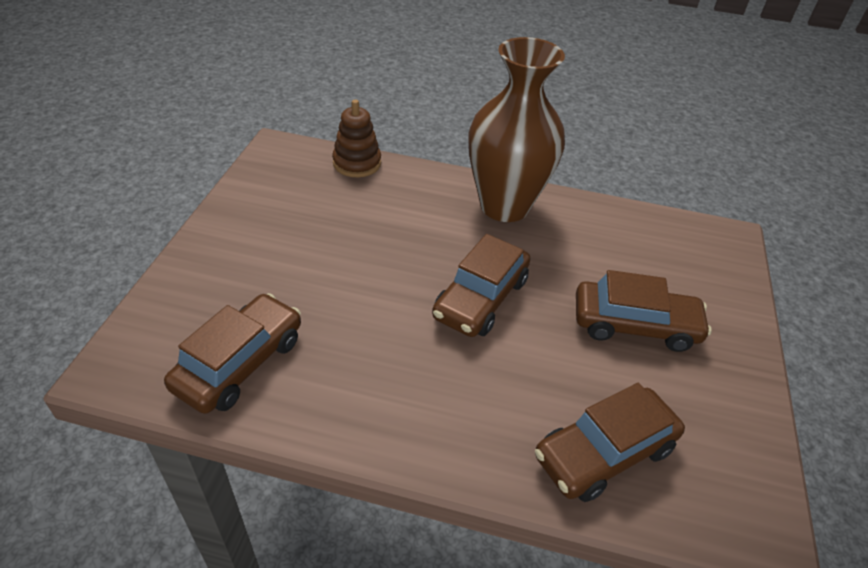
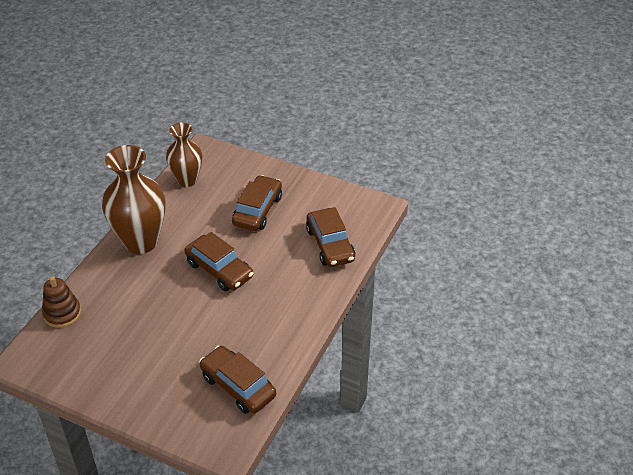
camera: 75 degrees left, 0 degrees up
(651, 230) = (187, 180): none -> brown vase

